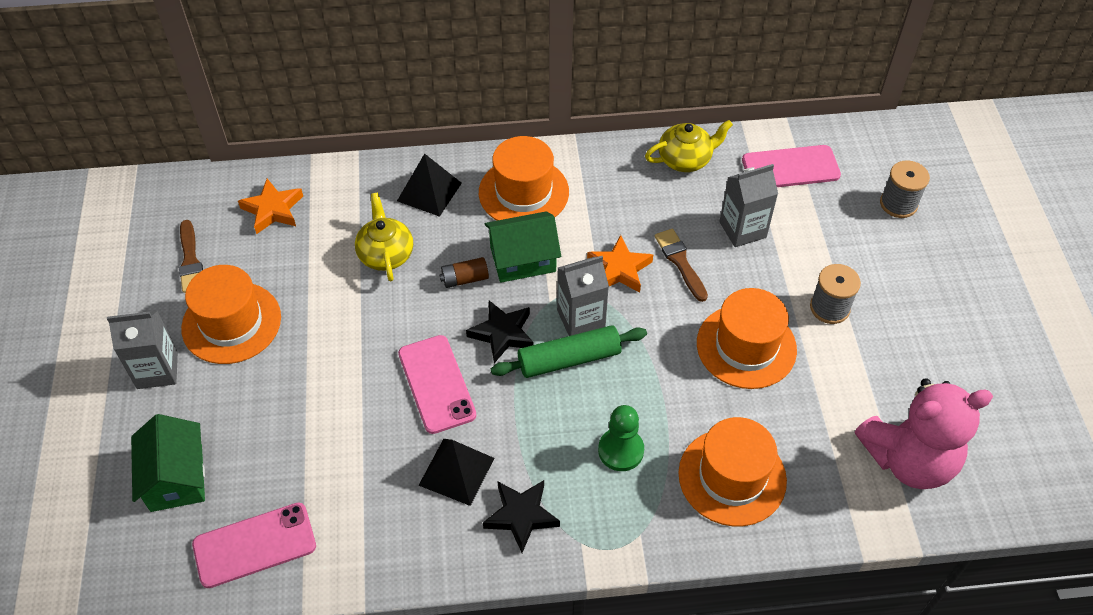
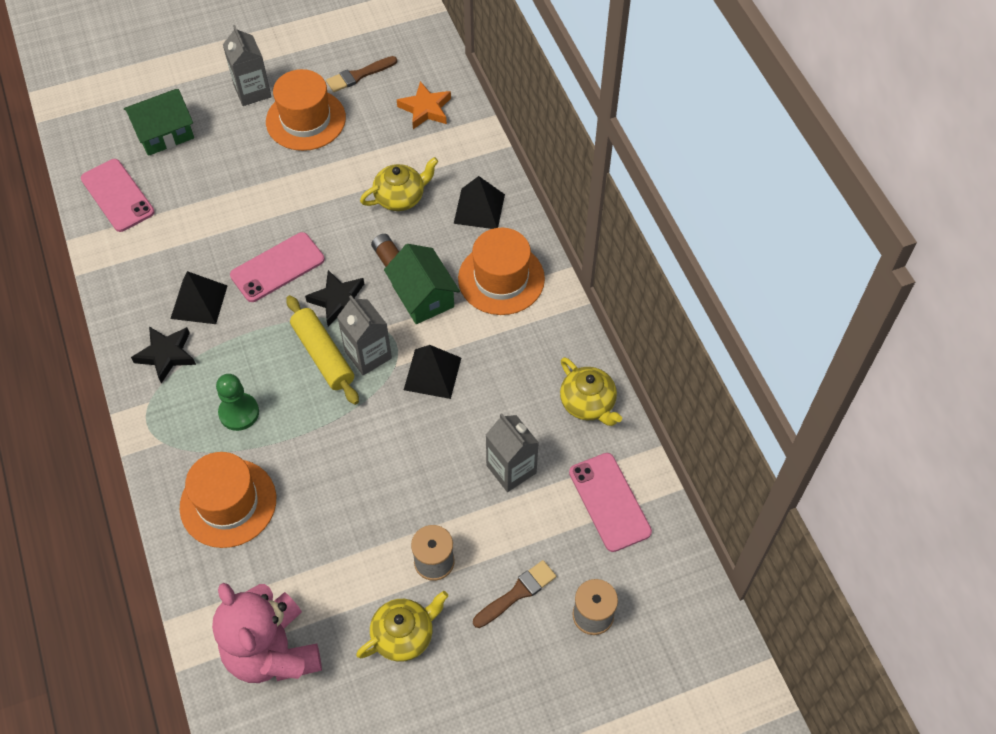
camera: 75 degrees right, 5 degrees up
(569, 359) = (323, 355): green rolling pin -> yellow rolling pin
(619, 269) = (432, 373): orange star -> black pyramid
(680, 262) = (454, 422): brown brush -> brown brush (517, 593)
(746, 346) = (370, 493): orange hat -> none
(902, 345) = (404, 634): none -> yellow teapot

